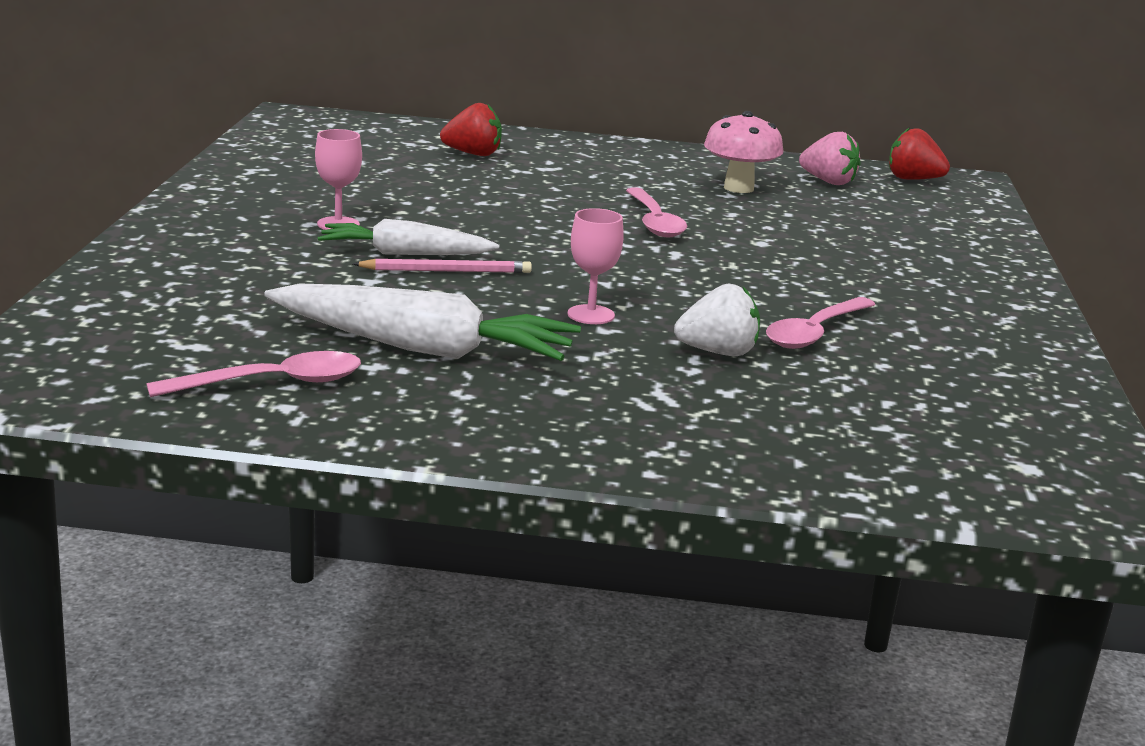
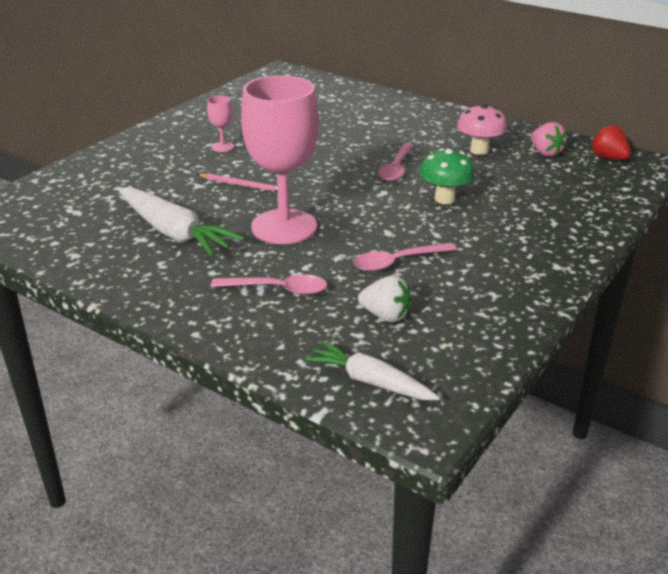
camera: 30 degrees right, 10 degrees up
(272, 383) = (83, 240): pink spoon -> pink spoon (277, 289)
(404, 254) = (234, 171): white carrot -> white carrot (370, 381)
(473, 154) = (348, 107): red strawberry -> none
(591, 315) = (284, 227): pink goblet -> pink goblet, size x2.45
(718, 352) = (324, 265): white strawberry -> white strawberry (386, 315)
(772, 250) = (444, 199): none -> green mushroom

